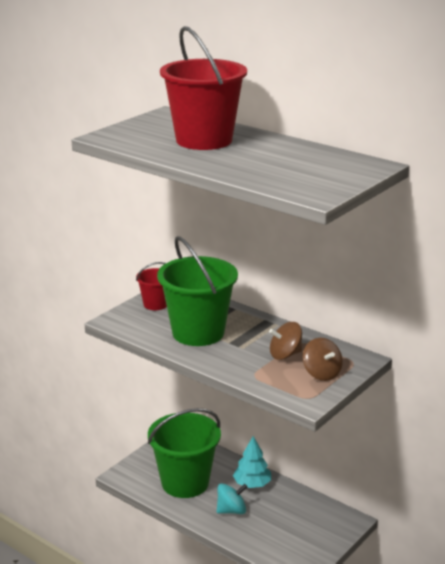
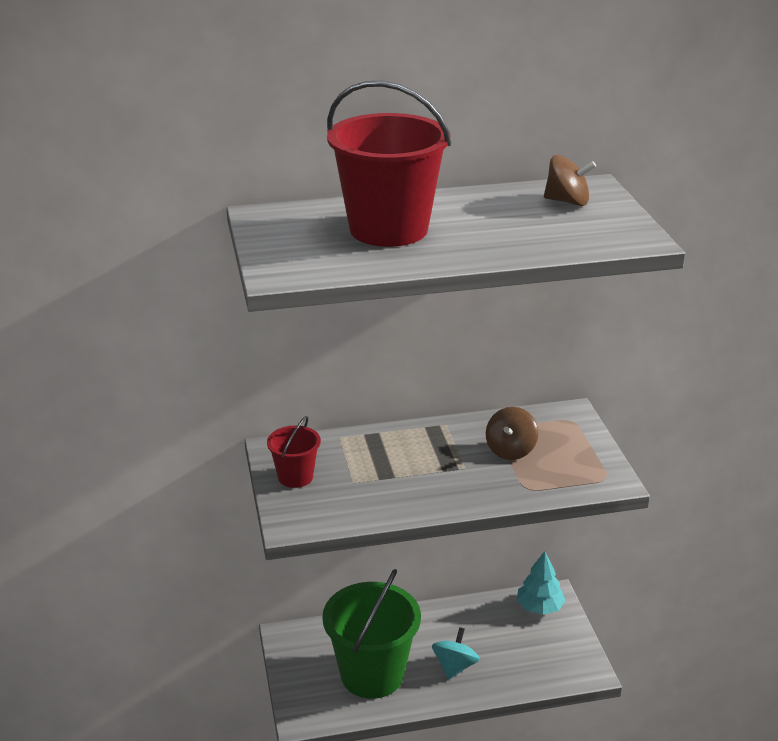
camera: 50 degrees left, 5 degrees up
(198, 333) = (397, 480): green bucket -> none
(252, 484) = (430, 627): turquoise tree -> turquoise tree (539, 607)
(321, 373) = (570, 448): brown spinning top -> brown spinning top (567, 201)

